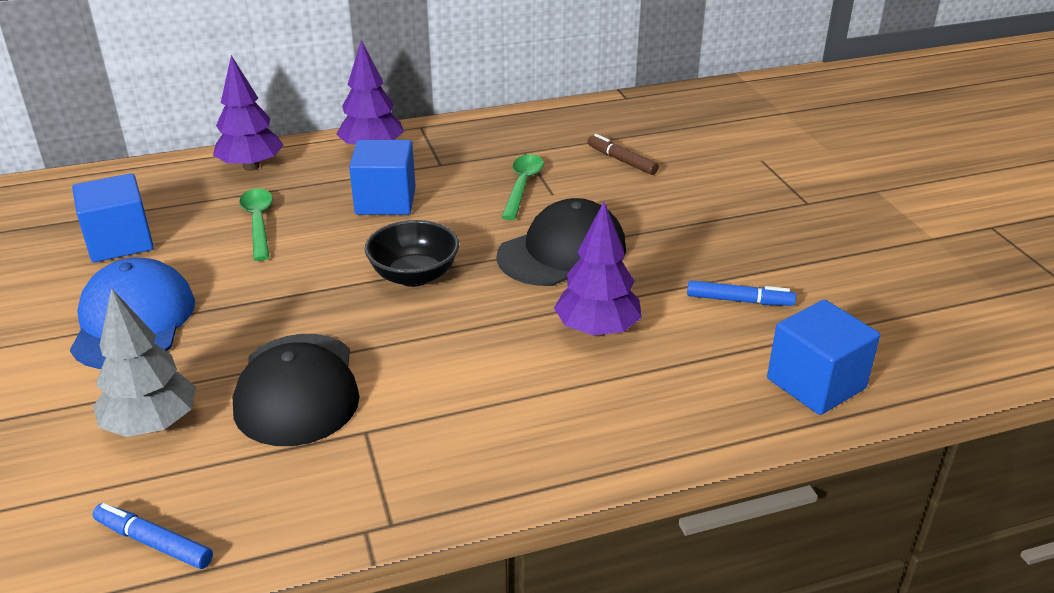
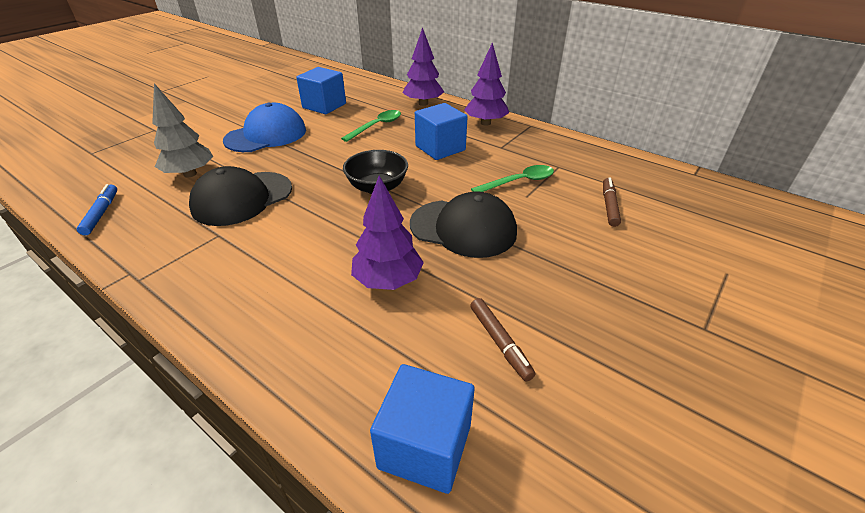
camera: 55 degrees right, 5 degrees up
(739, 301) = (499, 342): blue marker -> brown marker

